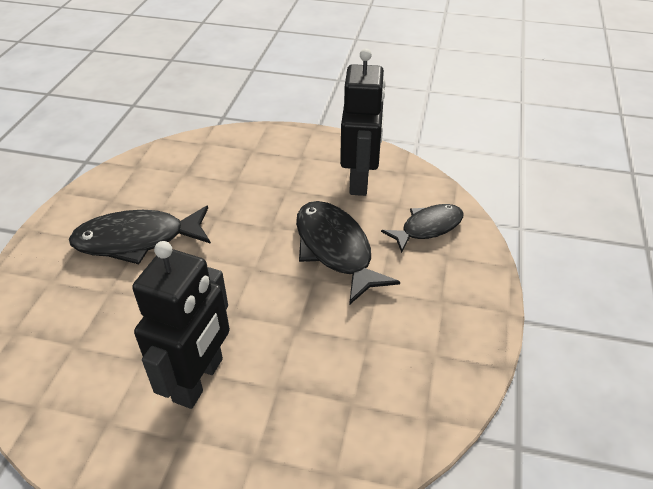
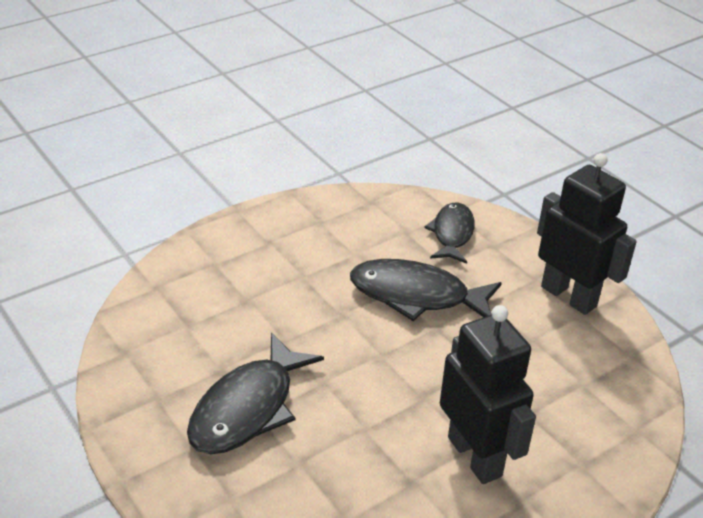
camera: 50 degrees left, 5 degrees down
(360, 181) = (349, 230): black robot -> black robot (569, 296)

